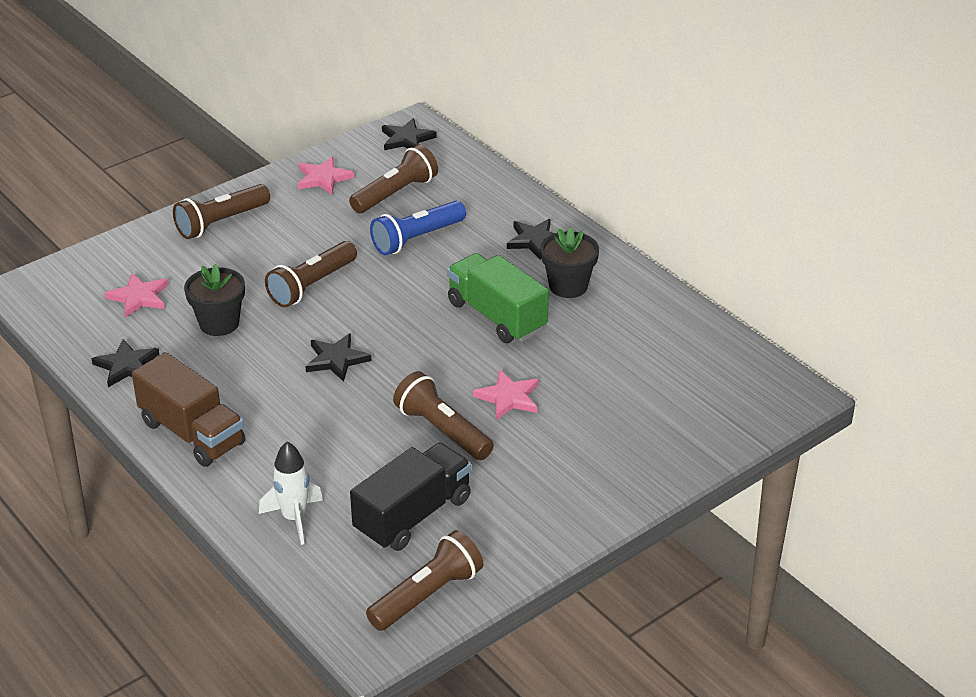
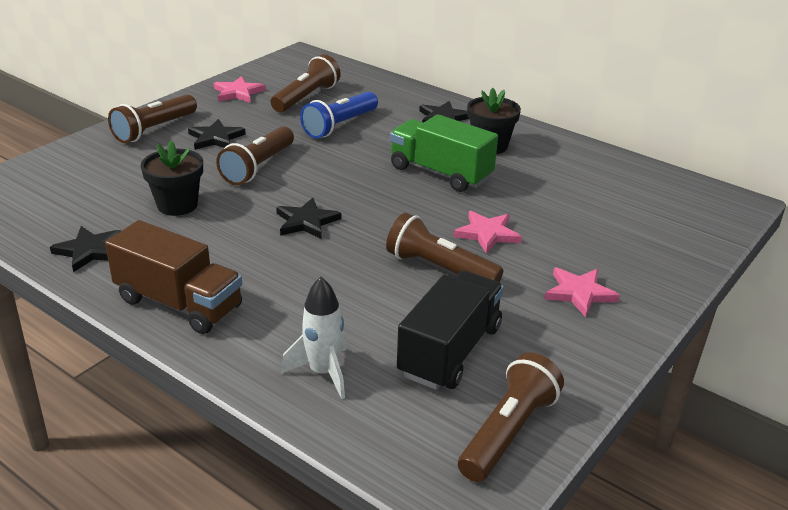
camera: 15 degrees left, 5 degrees down
(139, 297) = (88, 192): pink star -> pink star (579, 293)
(407, 139) = (299, 63): black star -> black star (215, 138)

